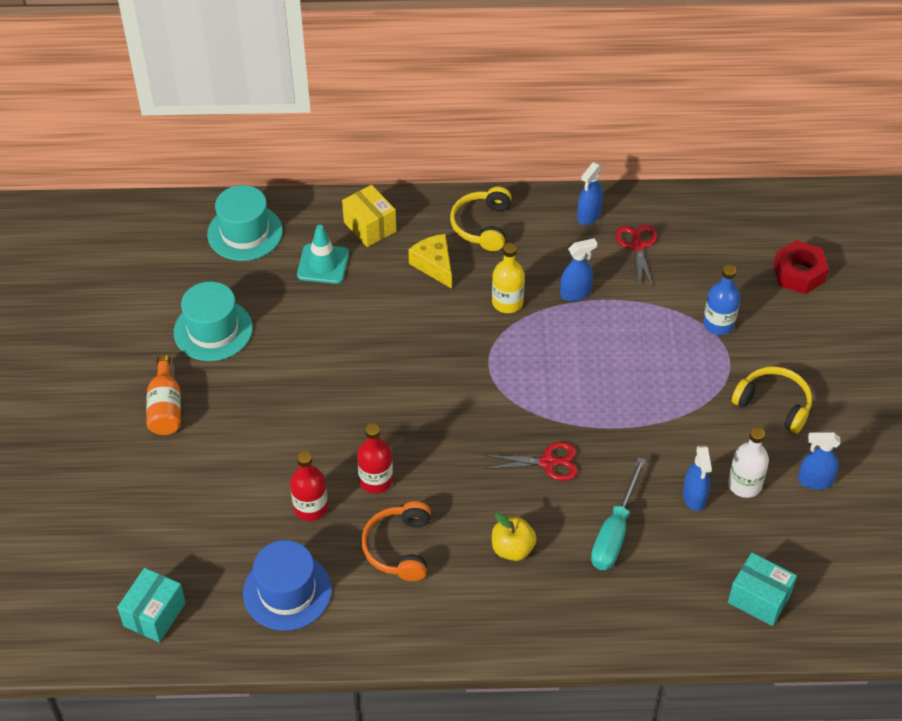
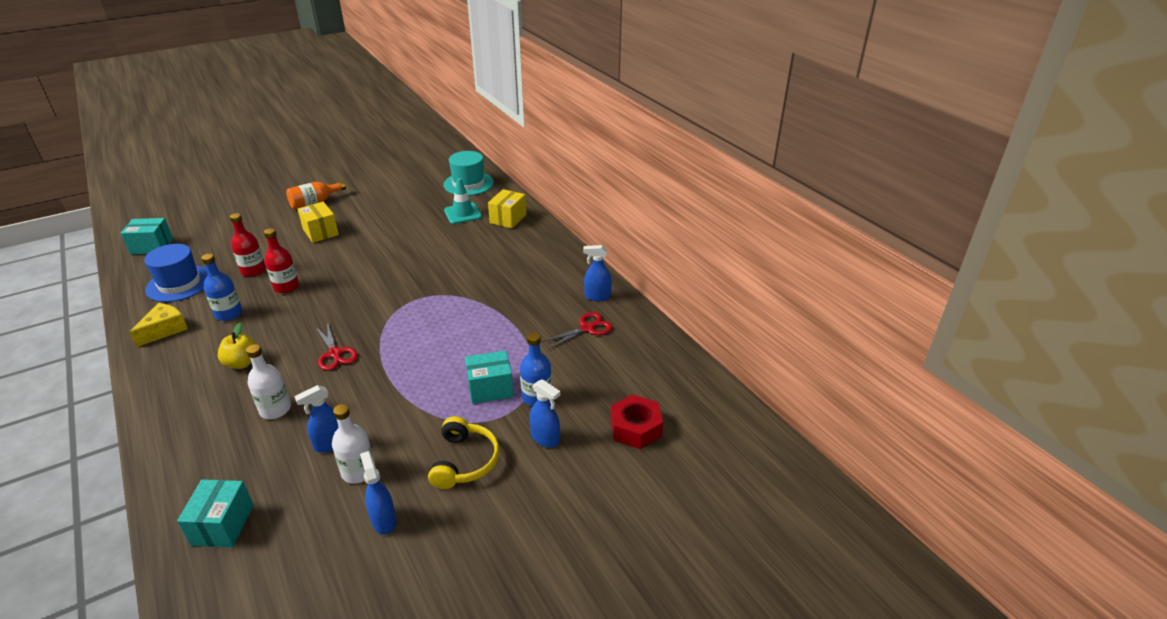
camera: 60 degrees right, 15 degrees down
(213, 330) = (384, 198): turquoise hat -> none
(259, 419) = (320, 232): none -> yellow box
(399, 547) = (229, 314): orange headphones -> blue bottle
(434, 265) = (493, 250): yellow cheese -> yellow cheese (165, 330)
(482, 226) = (546, 257): yellow headphones -> none
(507, 302) = (482, 288): yellow bottle -> none
(575, 293) = (514, 314): blue spray bottle -> blue spray bottle (545, 438)
(614, 532) = (275, 409): turquoise screwdriver -> white bottle
(685, 353) = (490, 388): none -> turquoise box

